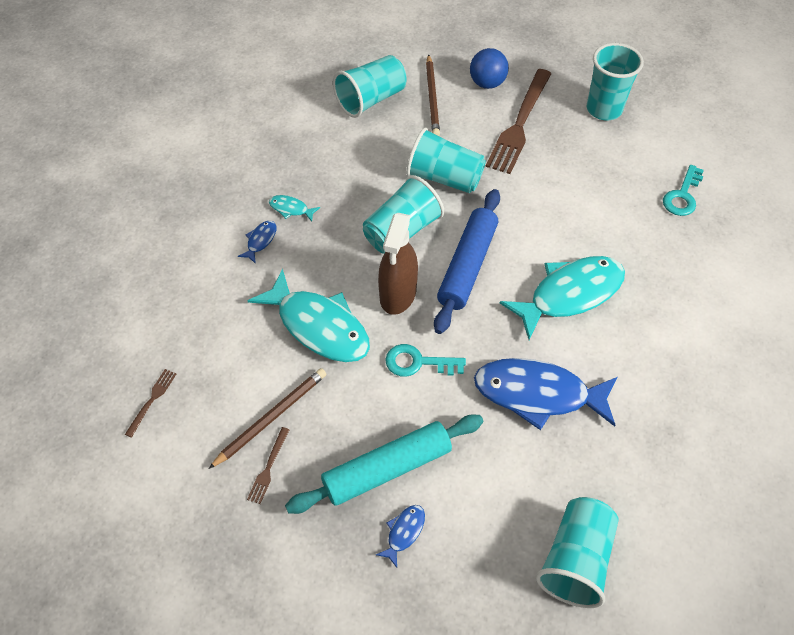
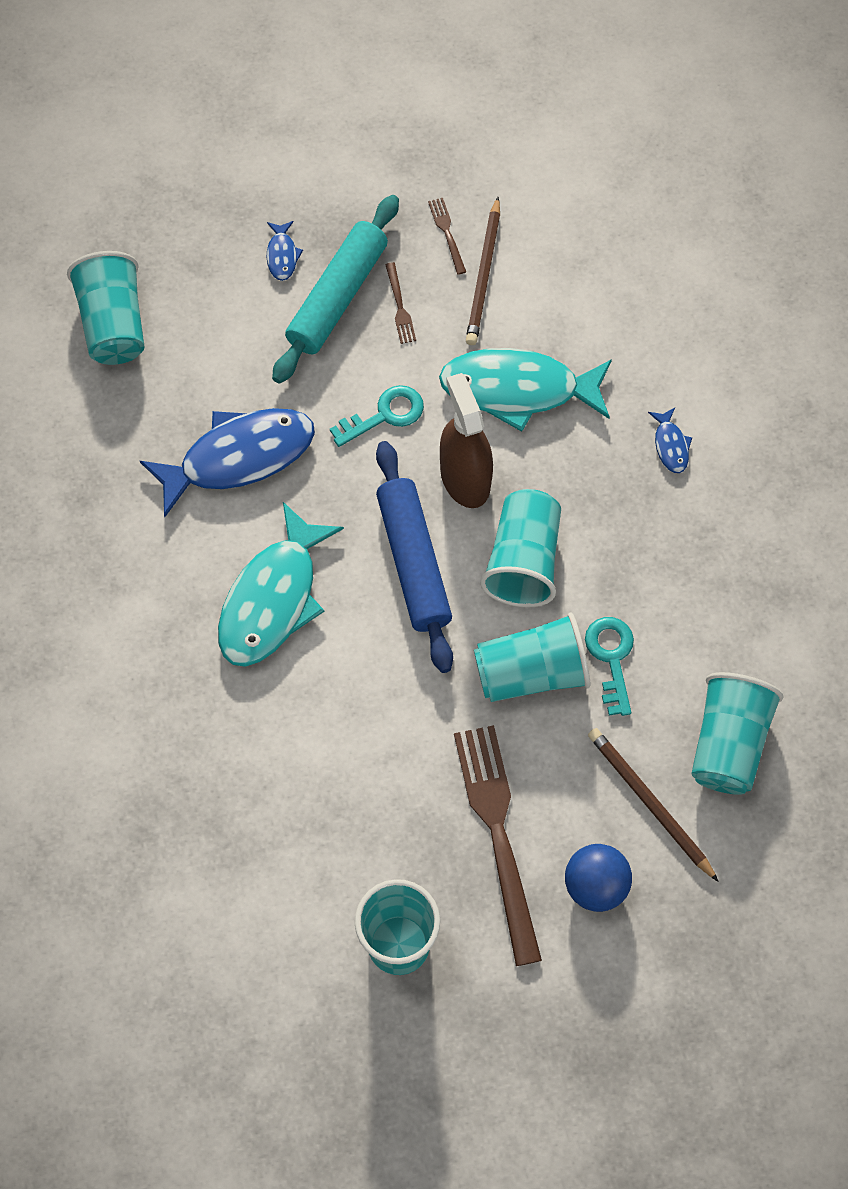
camera: 145 degrees right, 10 degrees up
(152, 400) = (610, 222): brown fork -> brown fork (399, 306)
(291, 209) = (675, 507): turquoise fish -> none
(682, 196) = (210, 844): turquoise key -> turquoise key (611, 657)

